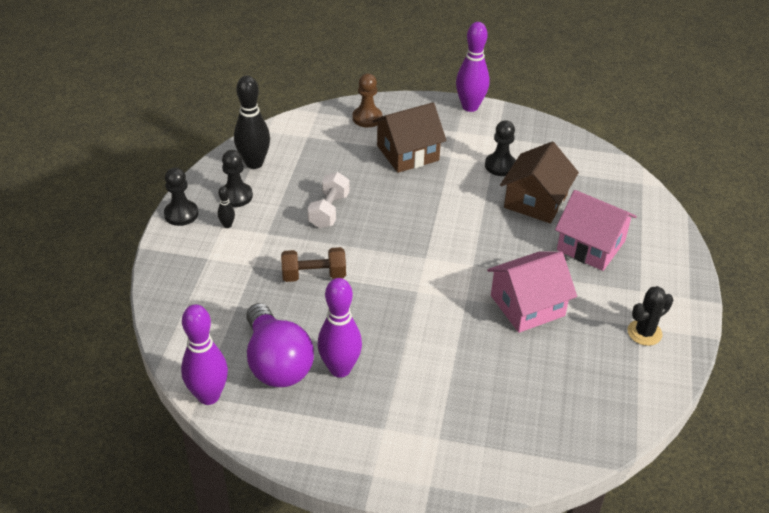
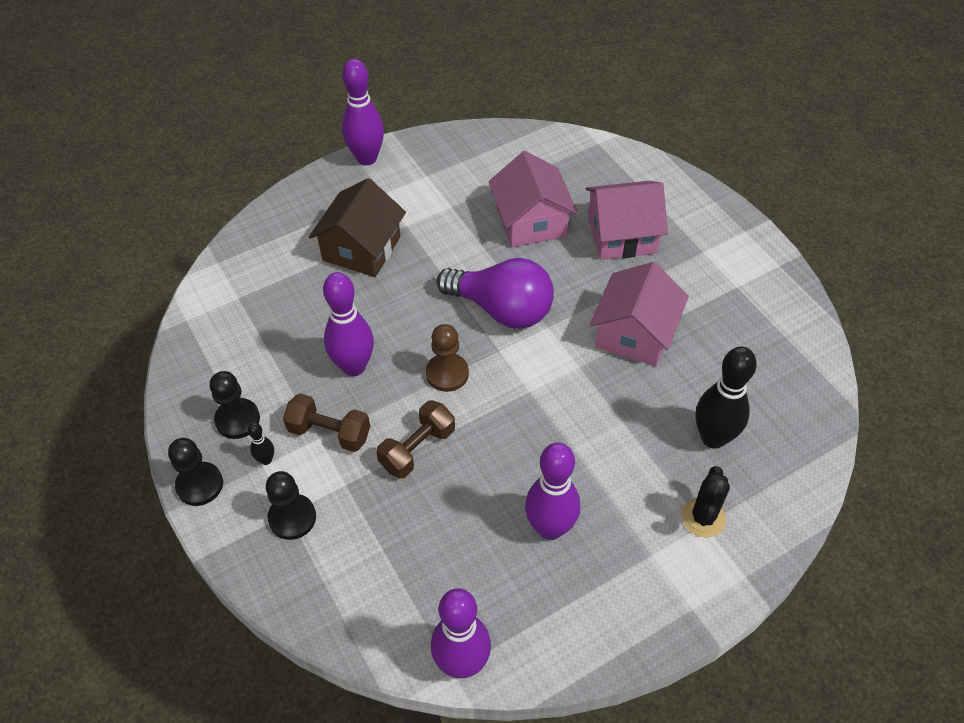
camera: 40 degrees left, 10 degrees up
(254, 163) = (214, 367): black bowling pin -> black bowling pin (713, 438)
(276, 234) = (329, 433): none -> brown dumbbell
(277, 363) = (486, 571): purple light bulb -> purple light bulb (502, 309)
(329, 211) = (354, 366): white dumbbell -> purple bowling pin
(367, 118) = (278, 235): brown pawn -> brown pawn (447, 373)
(500, 166) = (462, 205): black pawn -> black pawn (292, 518)
(535, 201) = (531, 221): brown house -> pink house
(644, 333) = (747, 290): black cactus -> black cactus (703, 517)

